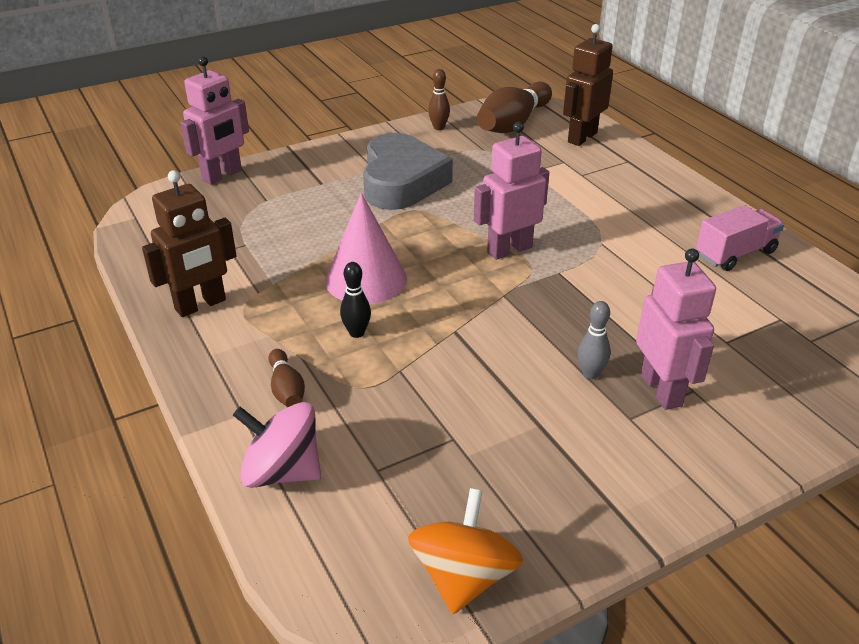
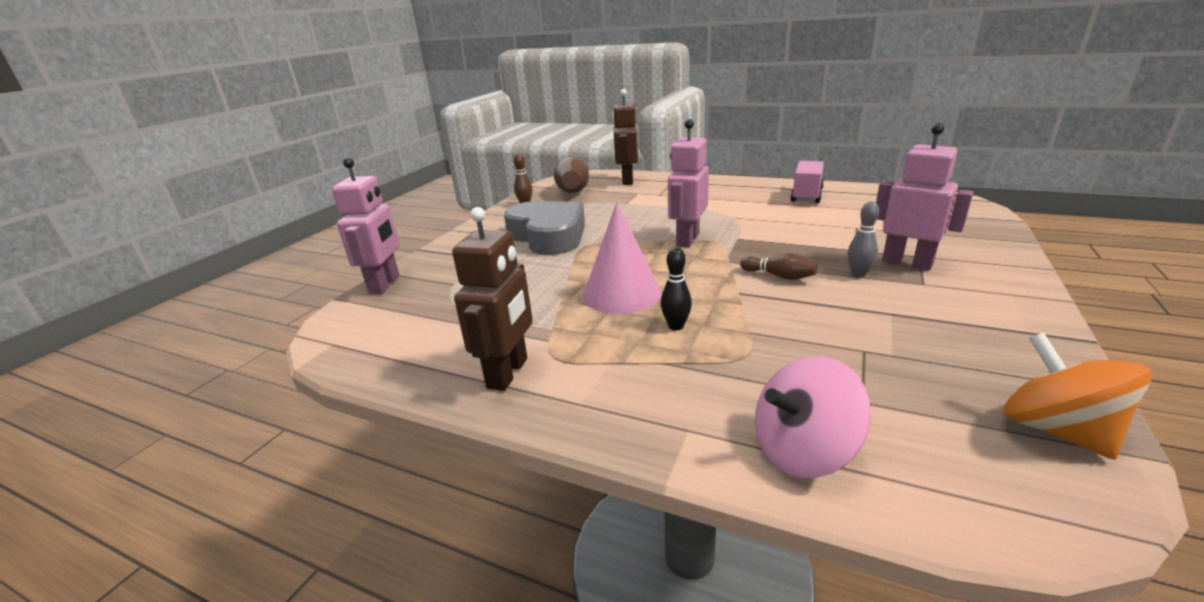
camera: 35 degrees left, 10 degrees down
(286, 389) = (692, 390): brown bowling pin -> brown bowling pin (779, 276)

